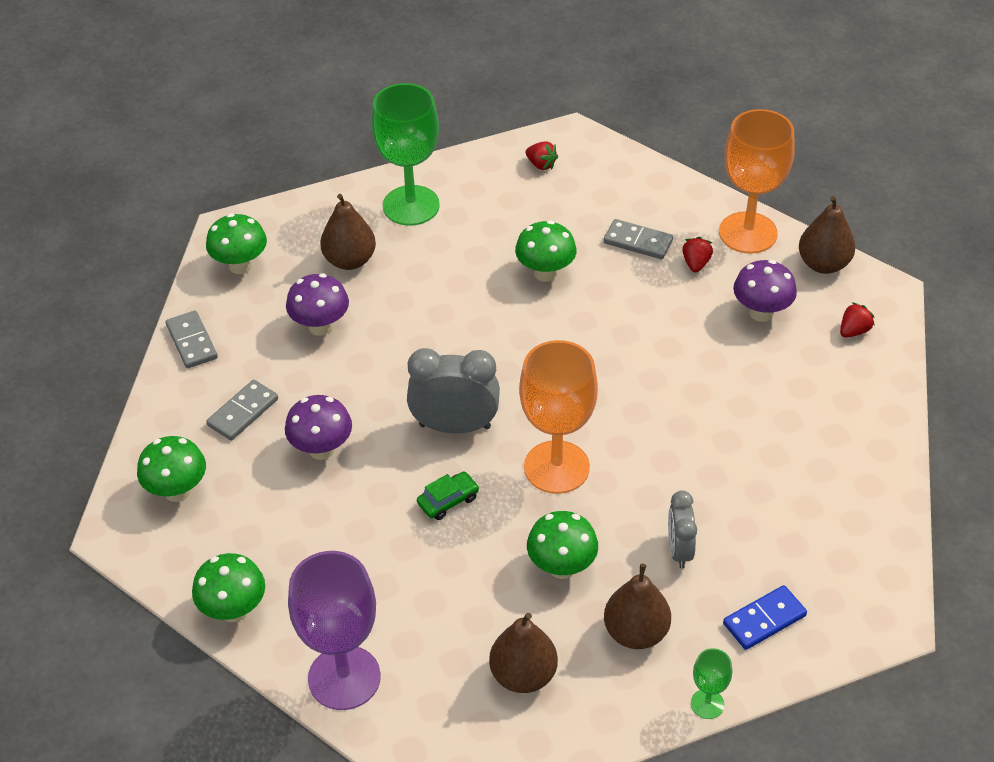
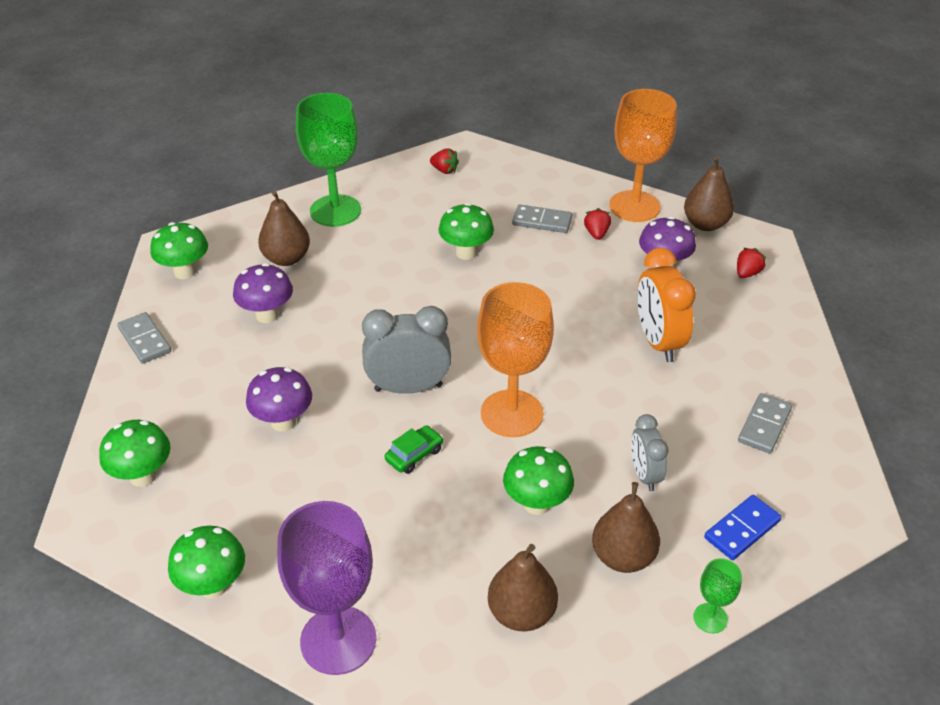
camera: 10 degrees left, 5 degrees down
(243, 412) = (201, 397): grey domino -> grey domino (764, 425)
(731, 403) = (658, 342): none -> orange clock

